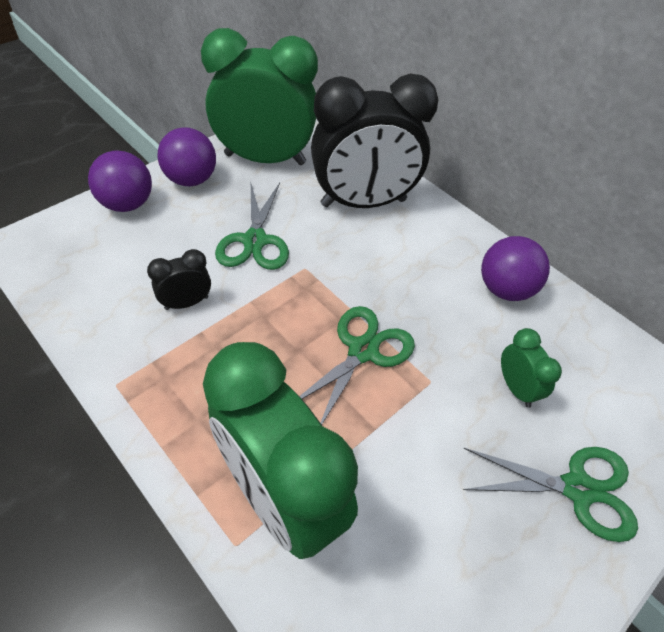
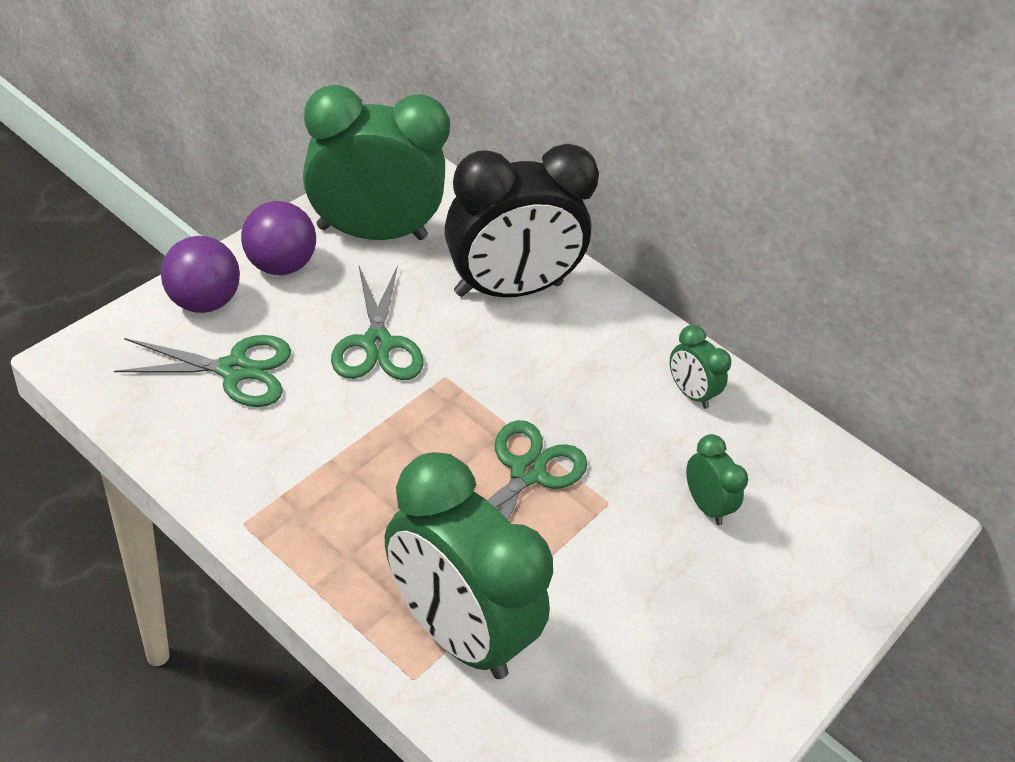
camera: 10 degrees left, 5 degrees down
(186, 303) = (307, 425): black clock -> none
(505, 289) = (690, 393): purple ball -> green clock
(577, 489) = (773, 606): green scissors -> green scissors (235, 370)

